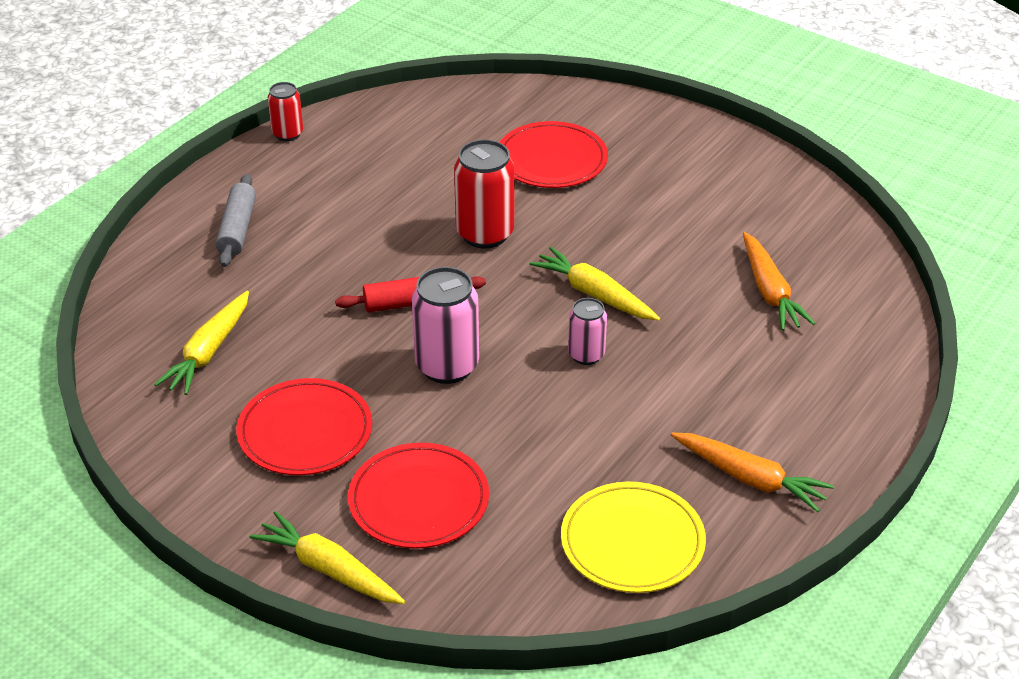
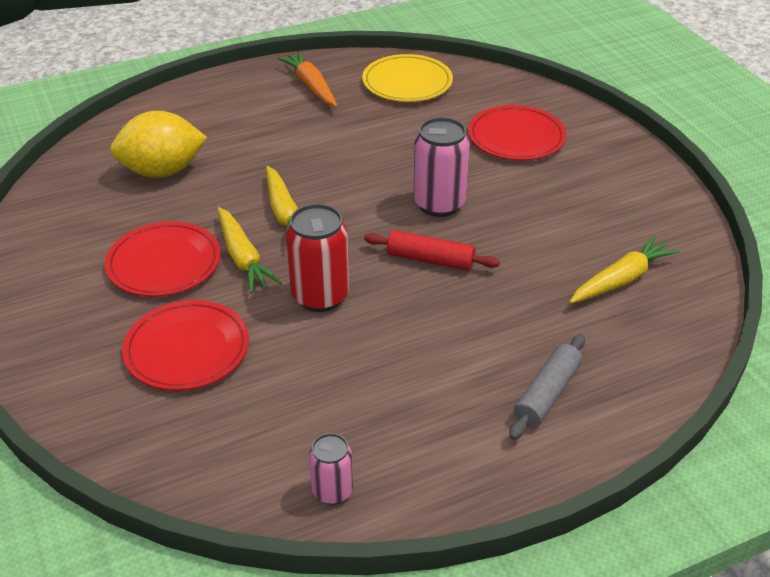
camera: 150 degrees left, 0 degrees up
(287, 134) = (427, 511): red can -> none
(305, 432) = (570, 197): red plate -> red plate (164, 263)
(328, 569) = (593, 124): yellow carrot -> yellow carrot (243, 258)
(586, 355) = (334, 177): pink can -> pink can (332, 491)
(770, 291) = (162, 171): orange carrot -> yellow lemon

